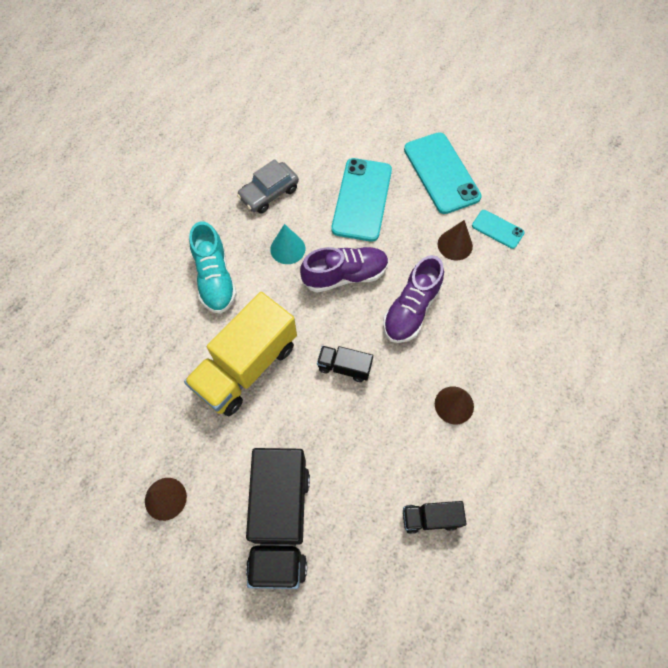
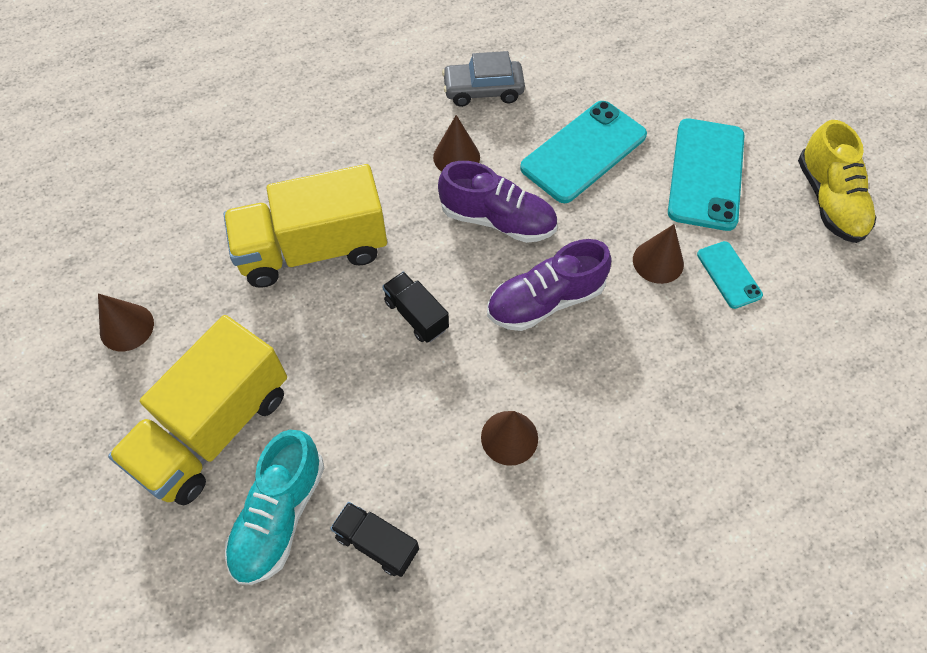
camera: 35 degrees right, 5 degrees down
(215, 278) = (355, 144): turquoise shoe -> turquoise shoe (279, 515)
(280, 521) = (215, 429): black truck -> yellow truck
(287, 249) = (456, 157): turquoise cone -> brown cone
(517, 151) = (829, 200): none -> yellow shoe

